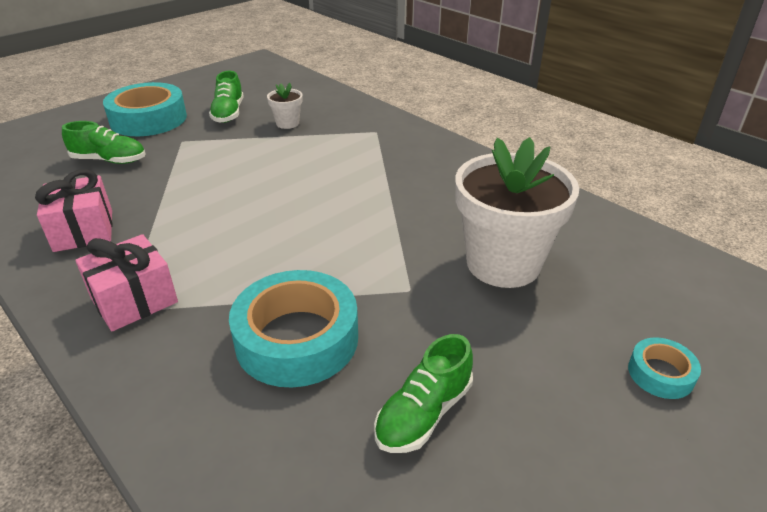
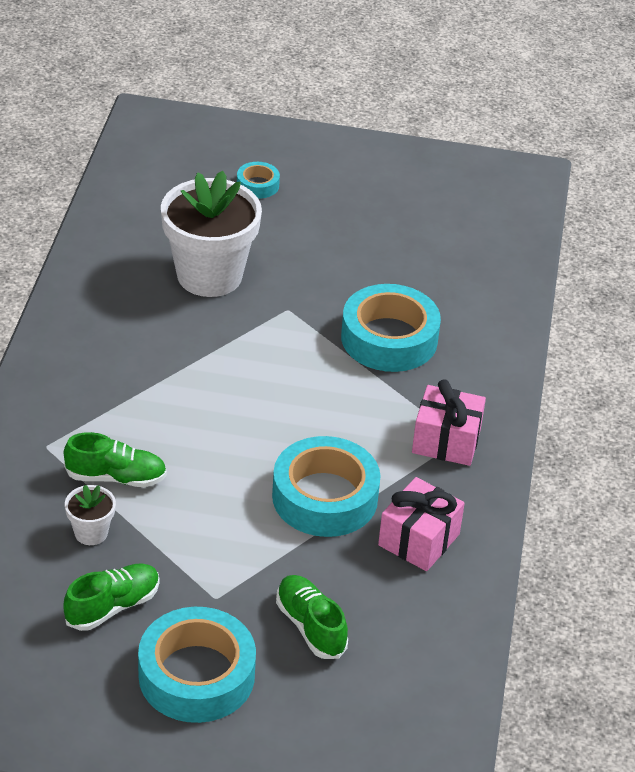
camera: 130 degrees left, 5 degrees up
(184, 209) = (325, 497): none -> turquoise tape
(423, 413) = (385, 262): green shoe -> green shoe (116, 477)

